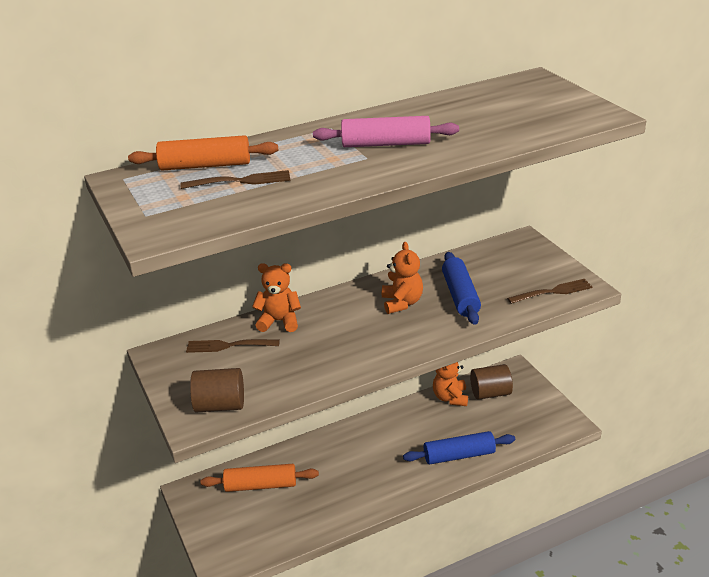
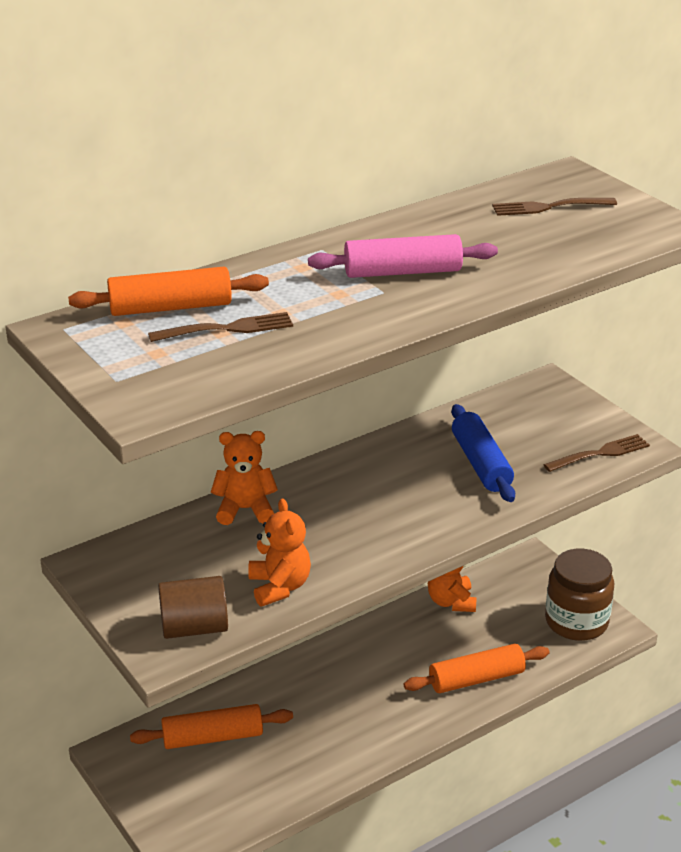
camera: 10 degrees left, 0 degrees up
(228, 345) = (184, 546): brown fork -> brown fork (549, 207)
(402, 303) = (405, 477): orange teddy bear -> orange teddy bear (279, 587)
(459, 455) = (476, 679): blue rolling pin -> orange rolling pin
(490, 393) = (504, 592): brown cylinder -> none
(541, 418) = (576, 622): none -> brown jar

